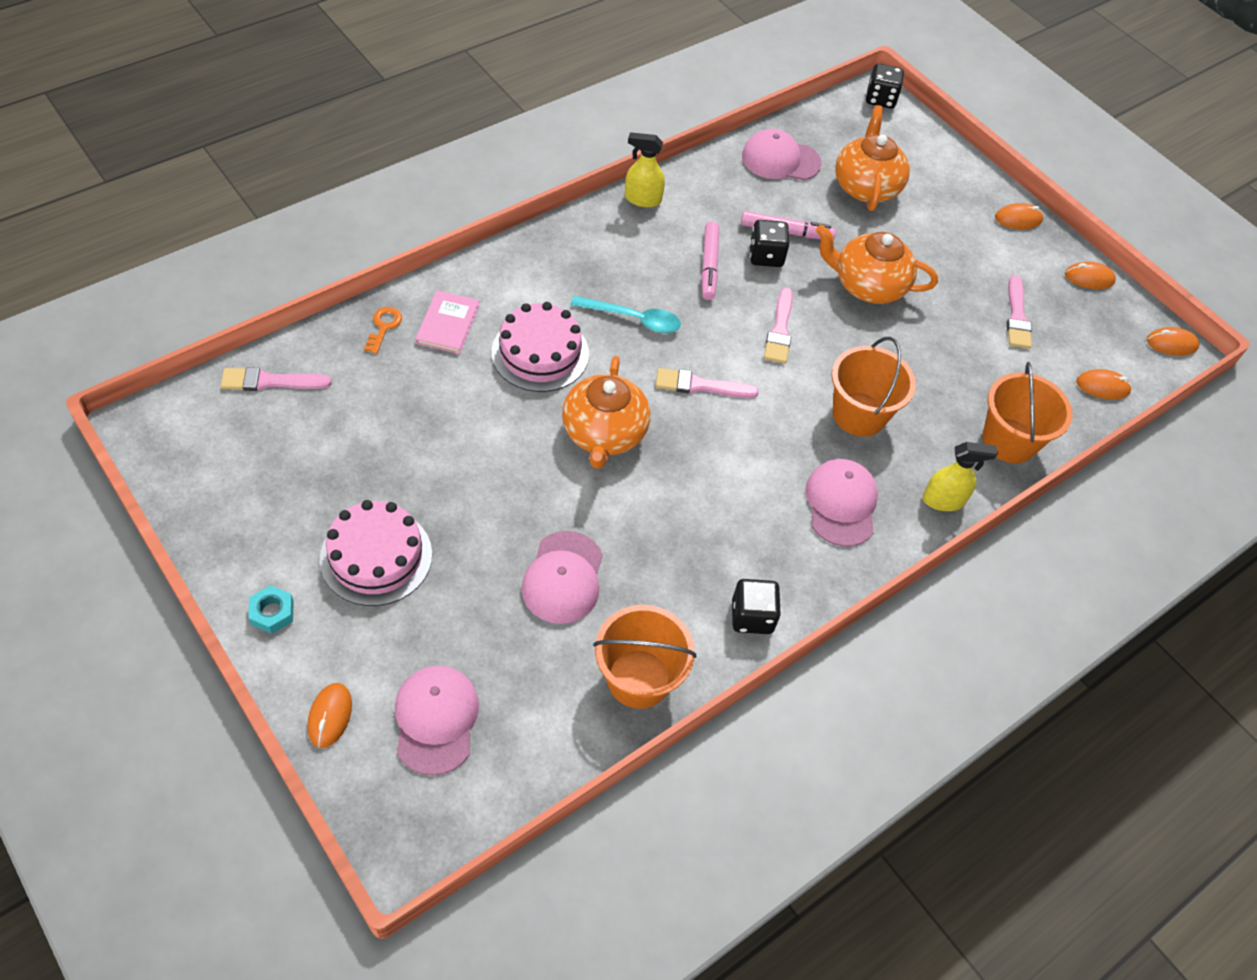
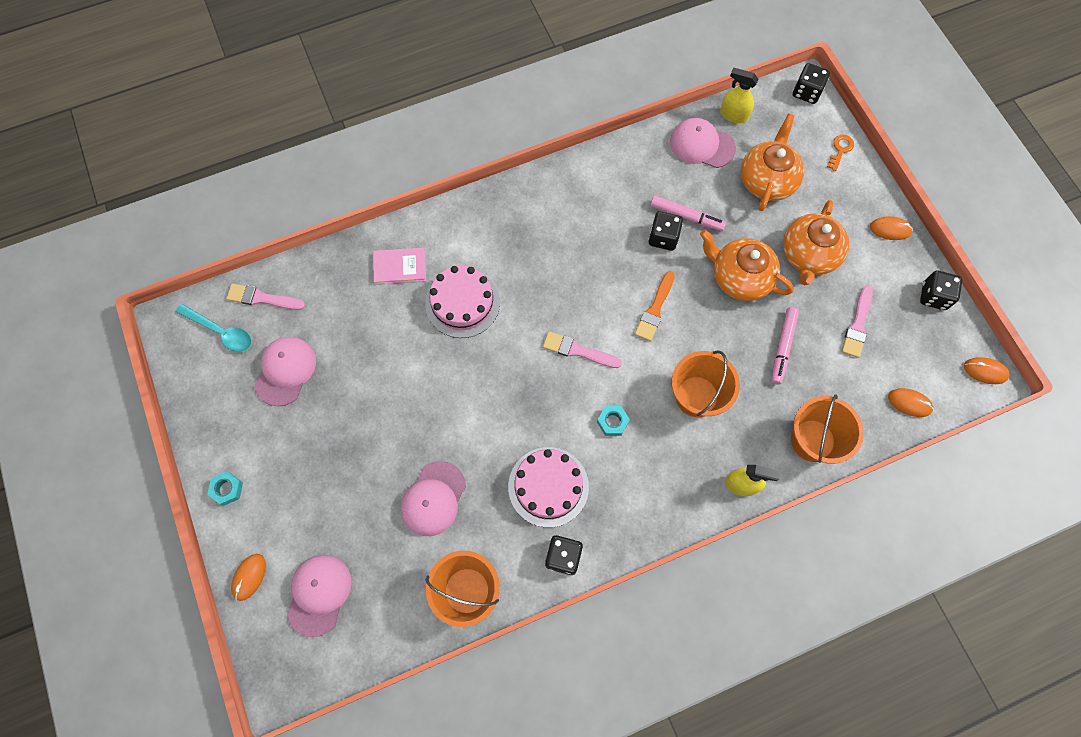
camera: 20 degrees right, 15 degrees up
(376, 556) = (306, 457): pink cake -> pink cake (548, 486)
(384, 327) = (352, 262): orange key -> orange key (840, 150)
(448, 324) = (400, 267): pink book -> pink book turned 60 degrees clockwise
(604, 434) = (493, 382): orange teapot -> orange teapot (808, 255)
(633, 319) = (541, 282): turquoise spoon -> turquoise spoon (221, 332)
(642, 199) = (577, 170): yellow spray bottle -> yellow spray bottle (733, 115)
(709, 266) = (614, 241): pink marker -> pink marker (782, 347)
(767, 456) = (612, 422): none -> turquoise nut
(780, 330) = (655, 309): pink brush -> orange brush
(841, 504) = (659, 473): pink cap -> pink cap (285, 371)
(1089, 278) = (933, 296): orange mouse -> black dice

